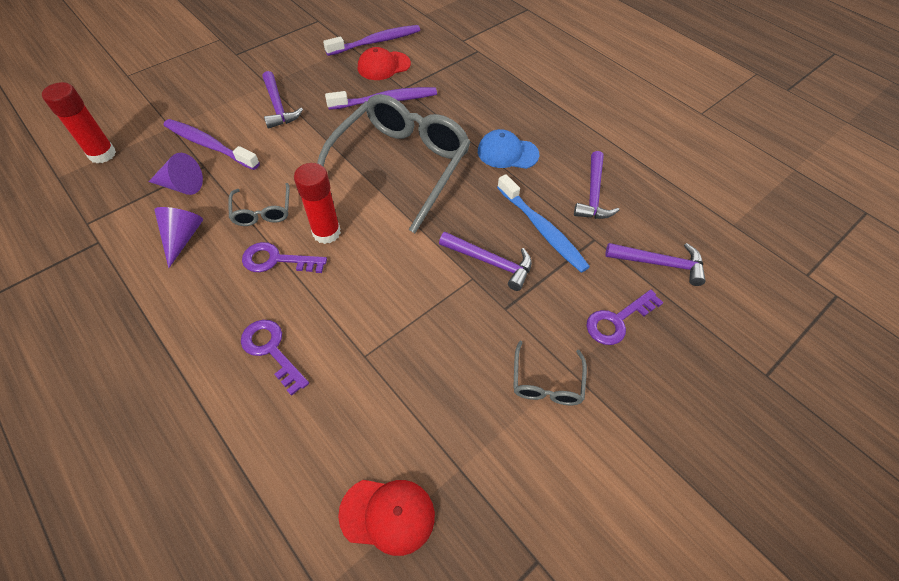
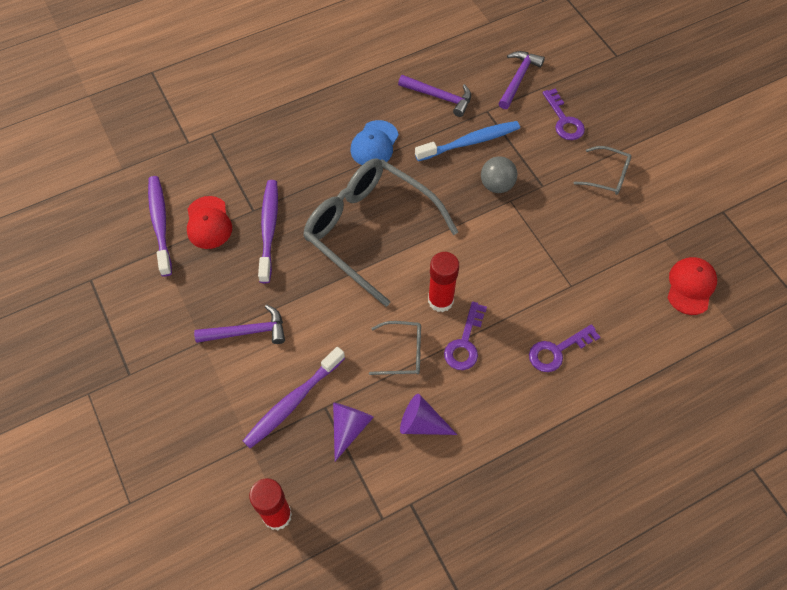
camera: 75 degrees left, 5 degrees up
(490, 262) = (497, 185): purple hammer -> grey ball

